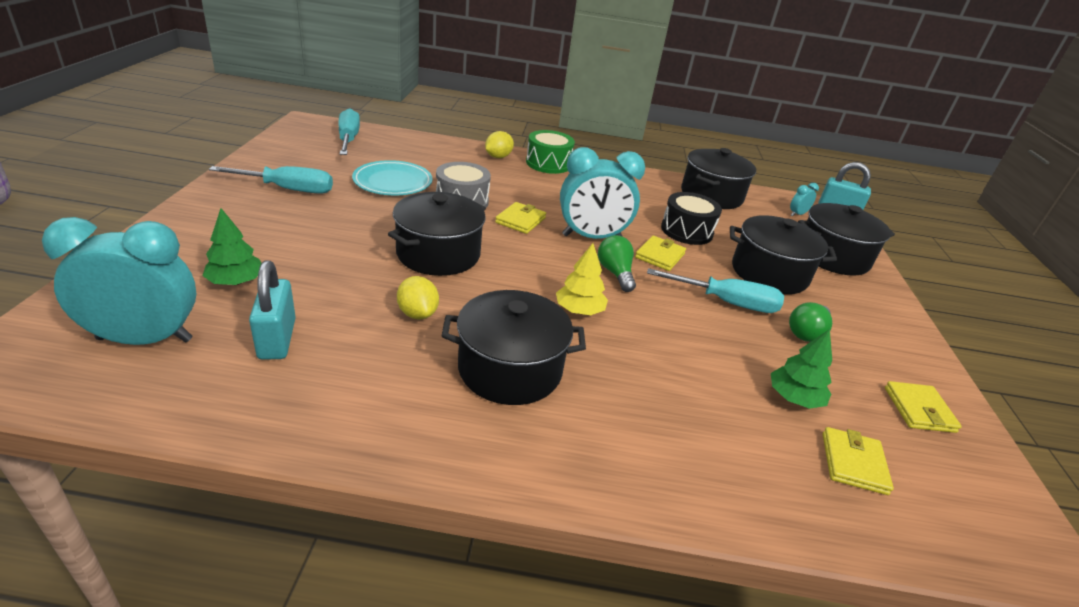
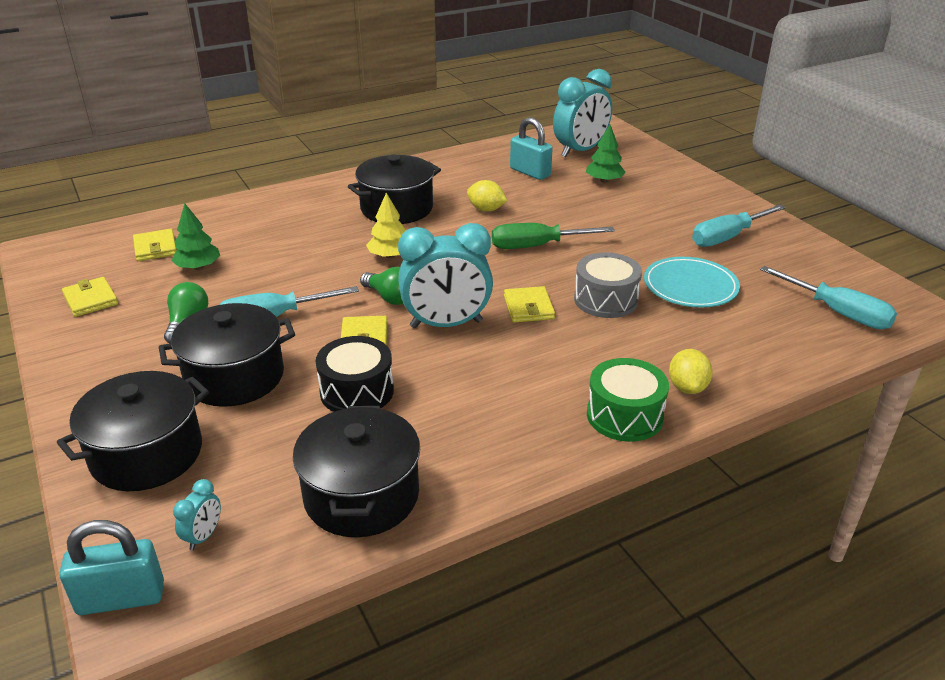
camera: 150 degrees right, 0 degrees up
(438, 254) = (537, 246): black pot -> green screwdriver
(592, 237) = (446, 324): turquoise clock -> turquoise clock turned 150 degrees counterclockwise

